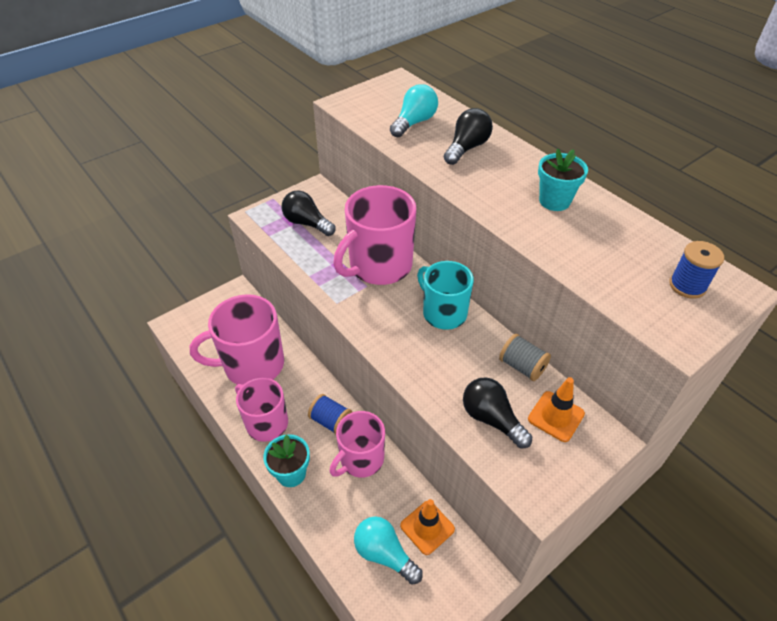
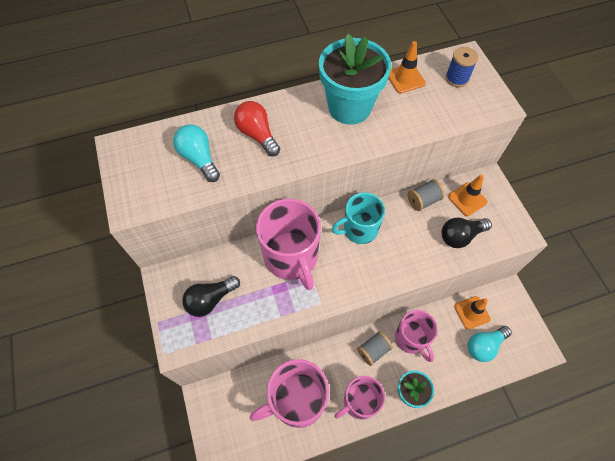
camera: 70 degrees left, 15 degrees up
(252, 365) = (297, 400): pink mug -> pink mug turned 60 degrees clockwise
(331, 421) = (373, 350): blue spool -> grey spool
(467, 148) = (257, 134): black light bulb -> red light bulb
(554, 201) = (349, 107): turquoise flower pot -> turquoise flower pot, size x1.77
(640, 237) = (405, 78): none -> orange traffic cone

